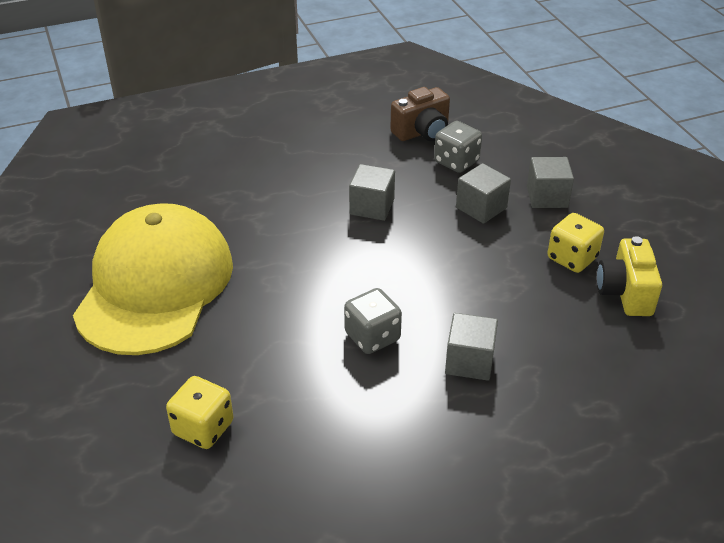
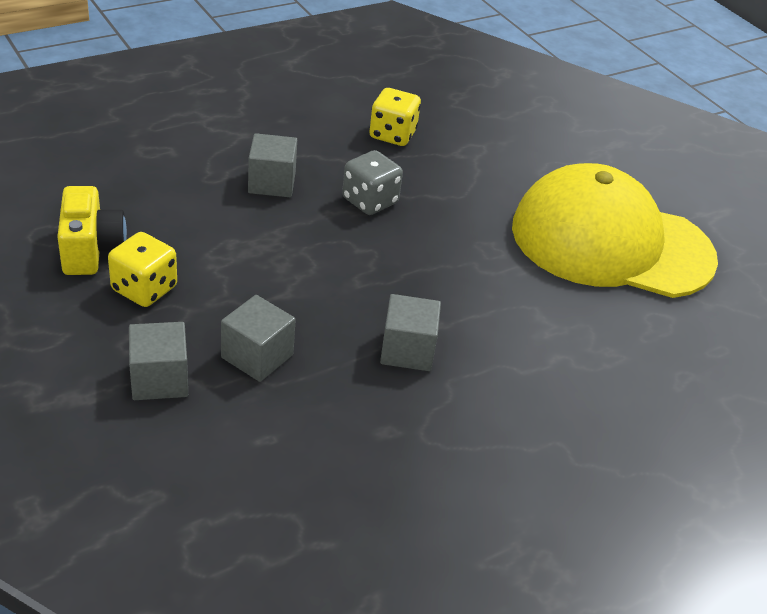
camera: 165 degrees right, 0 degrees up
(155, 285) = (611, 242): yellow cap -> yellow cap turned 105 degrees clockwise
(203, 428) = (492, 135): yellow dice -> yellow dice (392, 134)
(422, 132) = (358, 503): brown camera -> none
(456, 162) = (295, 439): grey dice -> none

